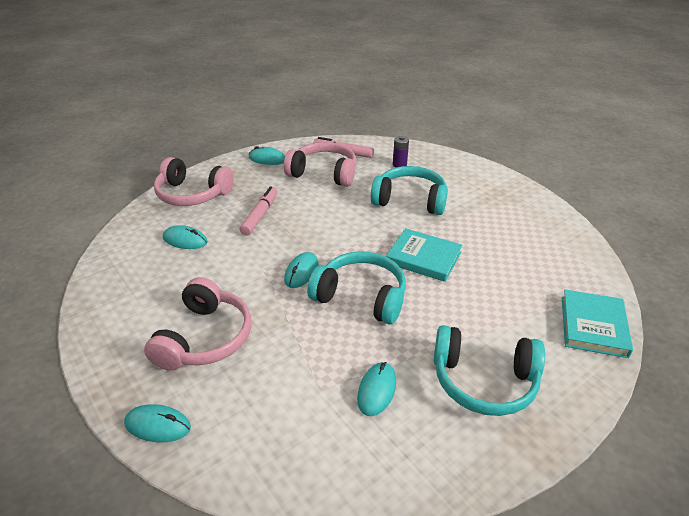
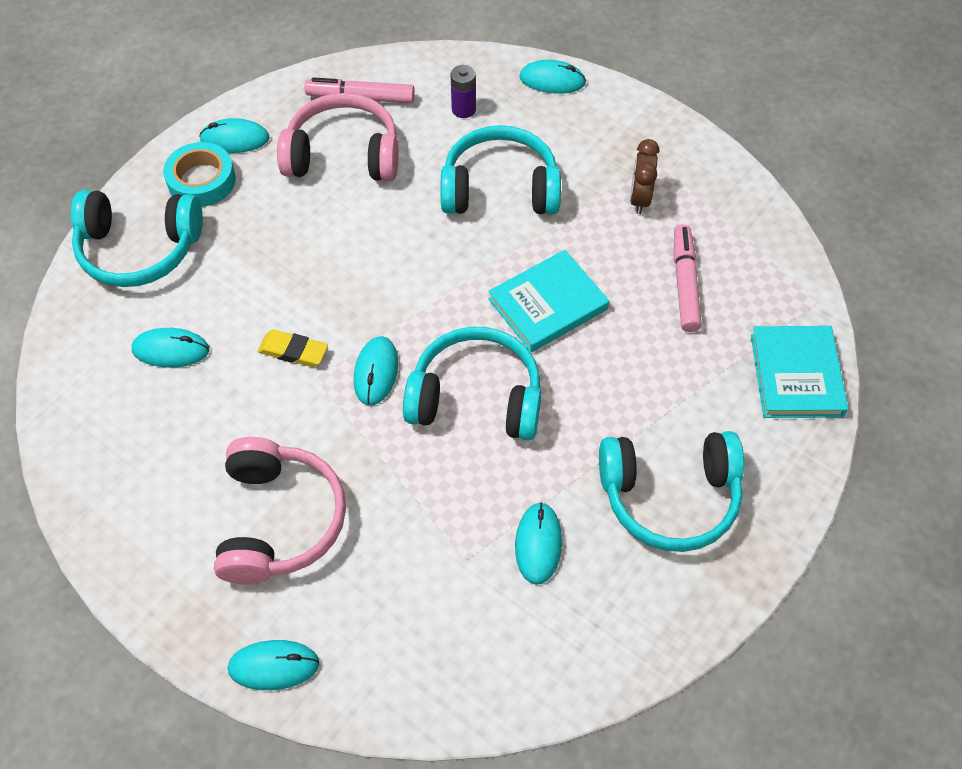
camera: 15 degrees left, 20 degrees up
(192, 194) = (139, 249): pink headphones -> turquoise headphones
(241, 172) = (201, 181): none -> turquoise tape
(255, 253) = (293, 351): none -> yellow eraser
(260, 215) = (271, 272): pink marker -> pink marker (684, 283)
(423, 258) = (548, 304): turquoise book -> turquoise book turned 45 degrees counterclockwise
(455, 160) = (552, 80): none -> turquoise mouse
(497, 217) = (640, 199): none -> brown clock

